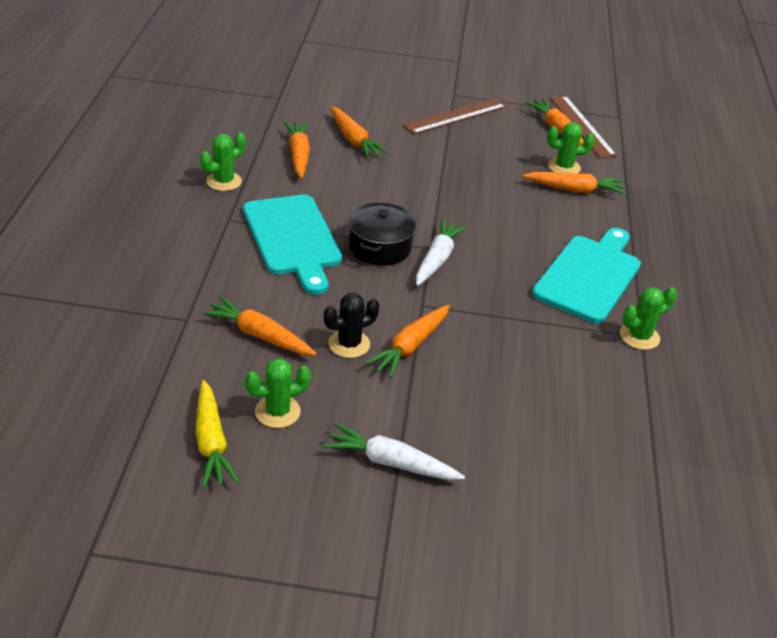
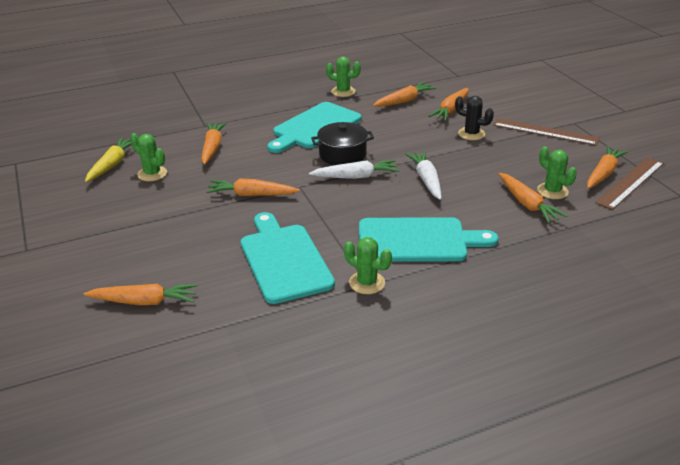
camera: 65 degrees right, 5 degrees down
(211, 442) = (112, 164): yellow carrot -> yellow carrot turned 150 degrees clockwise
(349, 344) = (233, 175): black cactus -> black cactus (471, 134)
(391, 462) = (138, 221): white carrot -> white carrot (426, 180)
(564, 374) = (284, 260): none -> turquoise cutting board
(576, 510) = (144, 302): none -> orange carrot

